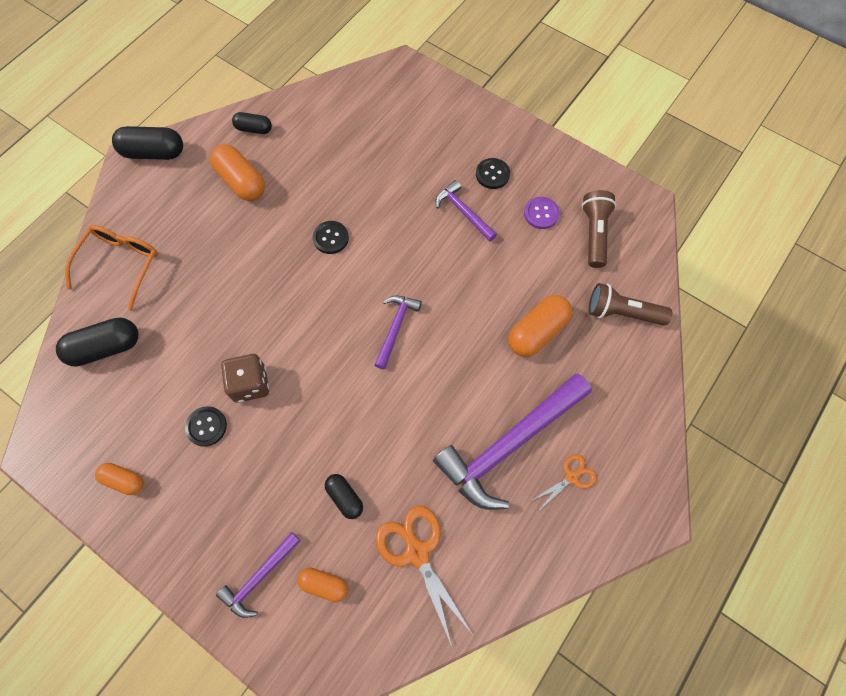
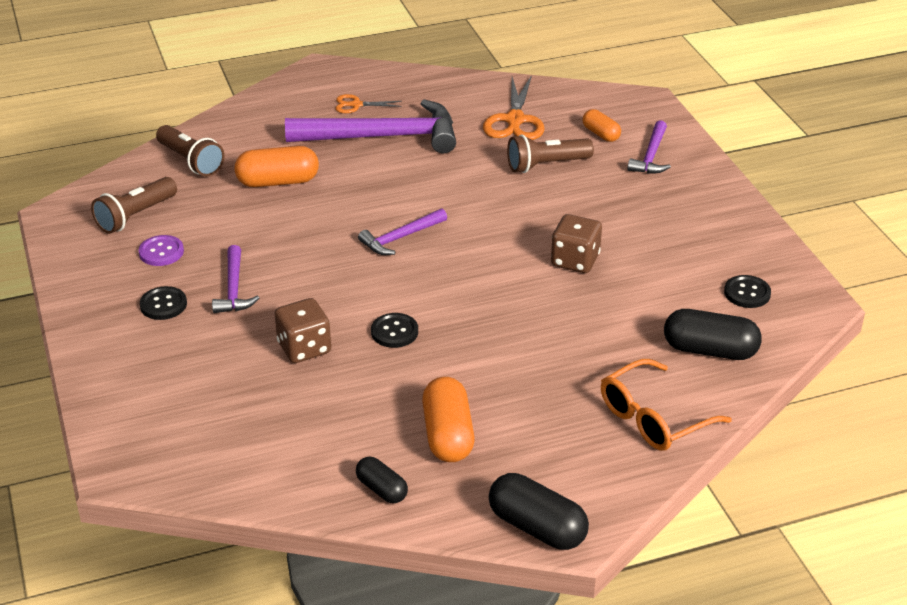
camera: 145 degrees left, 30 degrees down
(124, 480) = (738, 250): orange capsule -> none
(206, 426) = (638, 251): black button -> black button (747, 293)
(259, 577) = (651, 156): purple hammer -> purple hammer turned 120 degrees clockwise
(345, 497) = (546, 165): black capsule -> brown flashlight
(376, 193) = (304, 348): none -> brown dice

